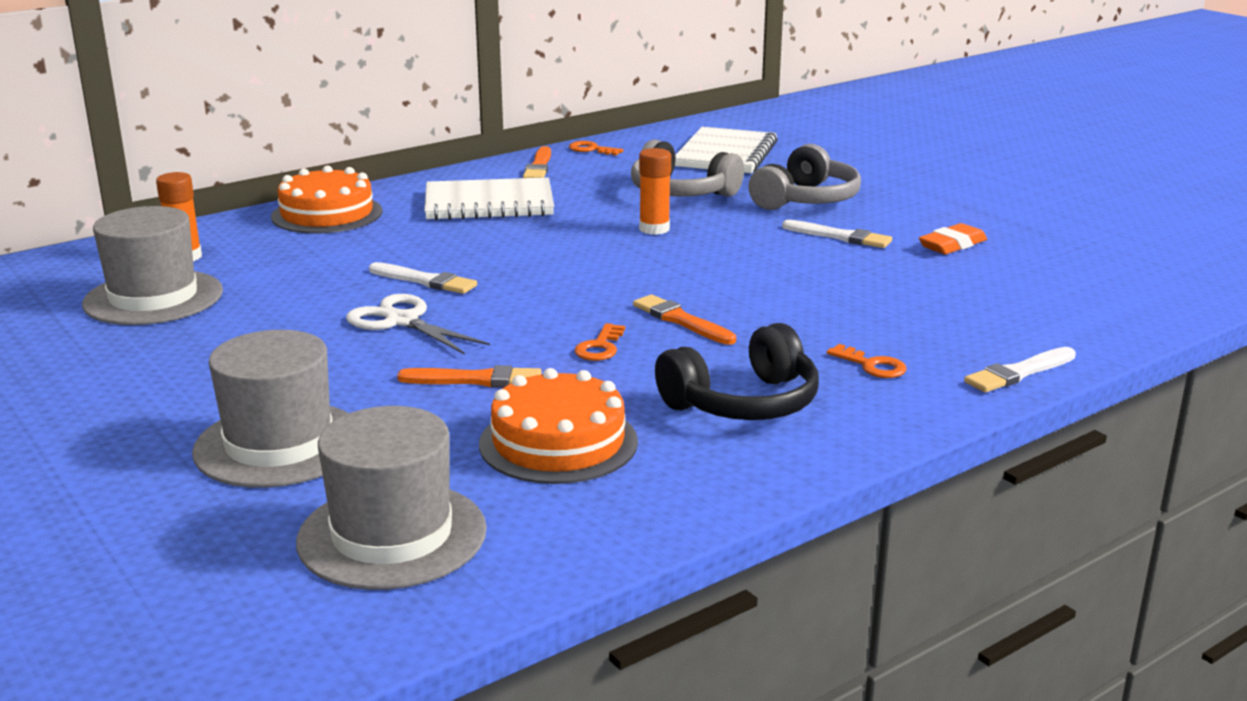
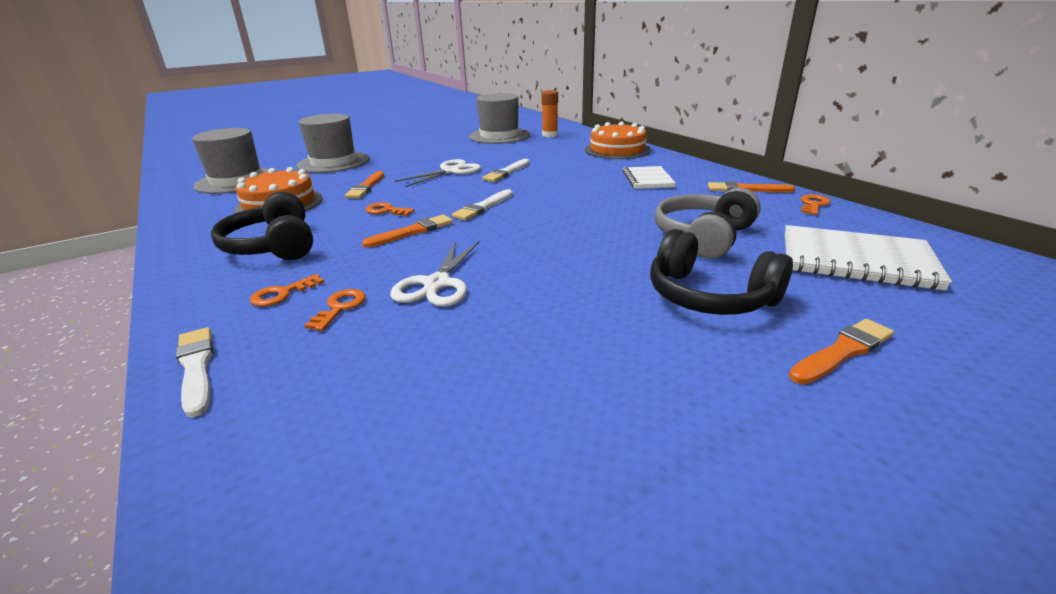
camera: 95 degrees right, 5 degrees up
(489, 204) = (648, 179): white notebook -> white notebook, size x0.62
(654, 229) = (601, 226): orange glue stick -> none
(806, 200) = (709, 296): grey headphones -> black headphones
(820, 294) = (437, 284): none -> white scissors
(840, 236) = (587, 306): white brush -> white brush (483, 207)
(869, 176) = (842, 351): none -> orange brush
(887, 331) = (340, 307): none -> orange key
(952, 245) = (560, 384): orange eraser -> none

